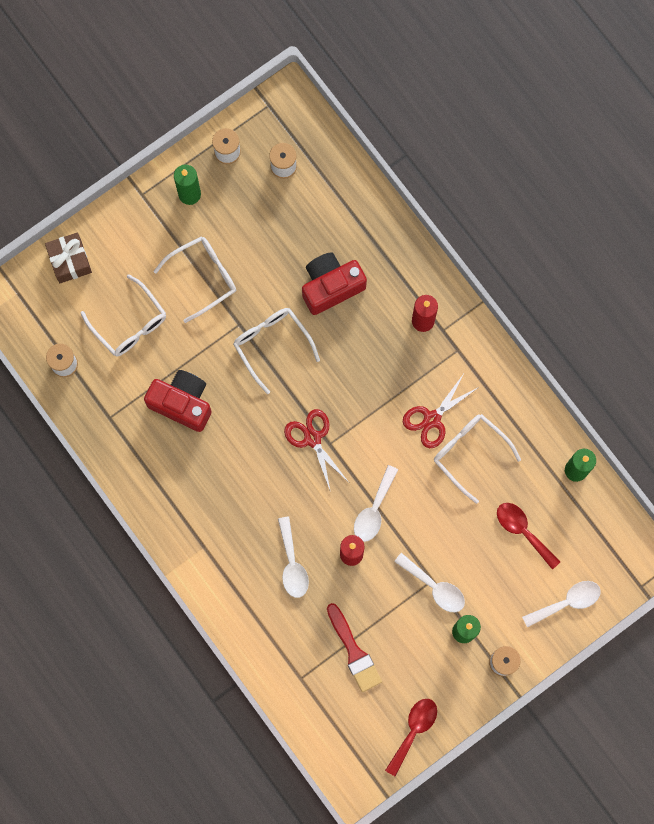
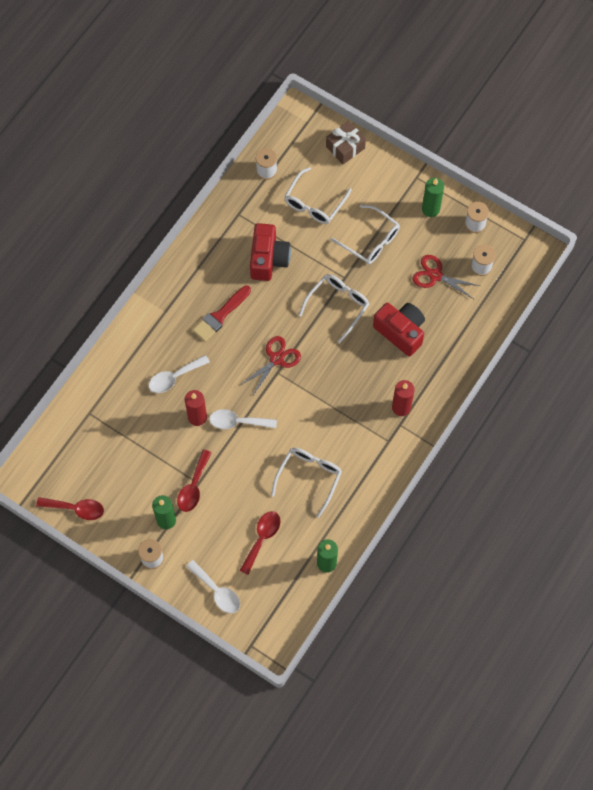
camera: 70 degrees right, 10 degrees down
(354, 651) = (122, 444): red brush -> red brush (220, 315)
(432, 419) = (325, 440): red scissors -> red scissors (435, 275)
(434, 587) = (193, 487): white spoon -> red spoon

